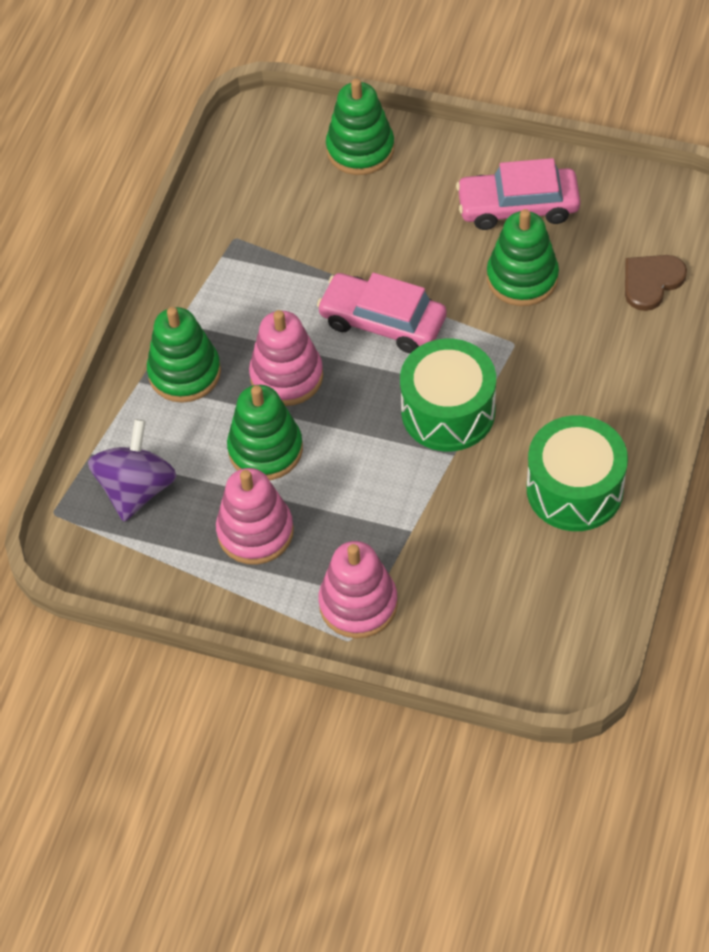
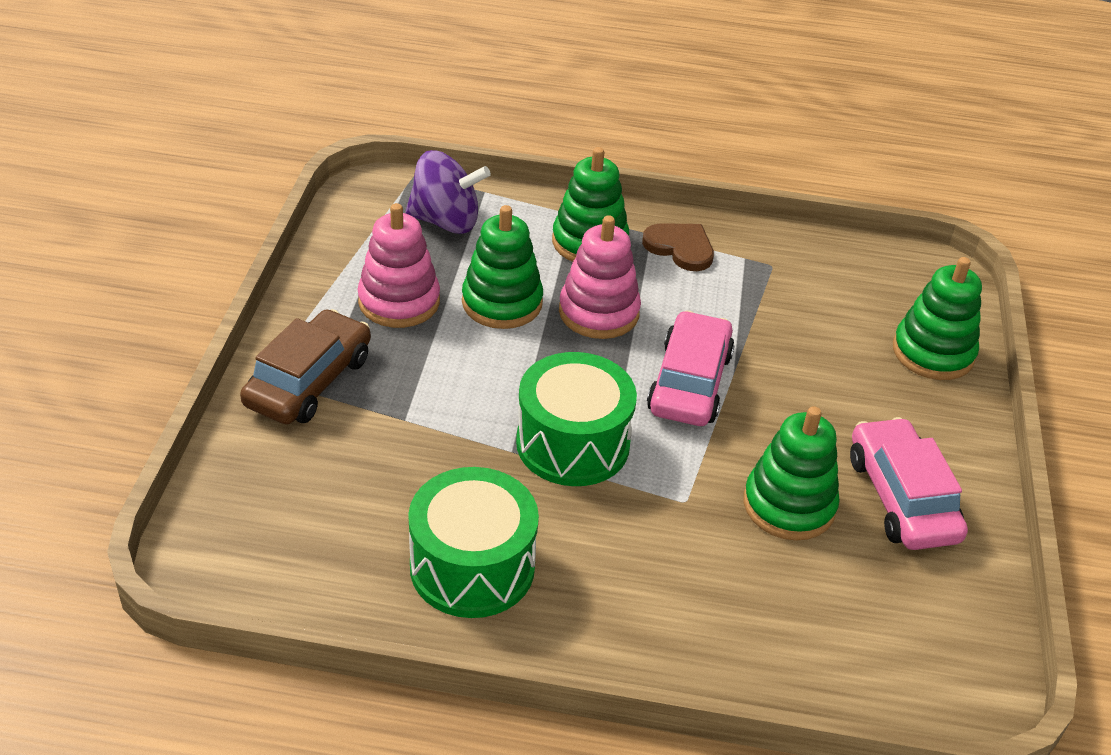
camera: 75 degrees right, 15 degrees down
(358, 604) = (309, 381): pink stacking toy -> brown car
(651, 282) = (823, 644): brown heart -> brown heart (680, 248)

